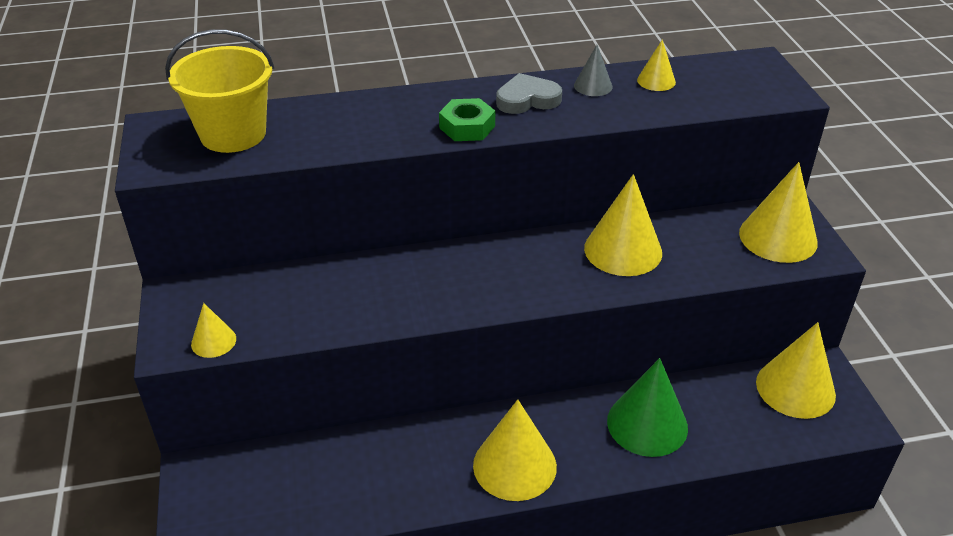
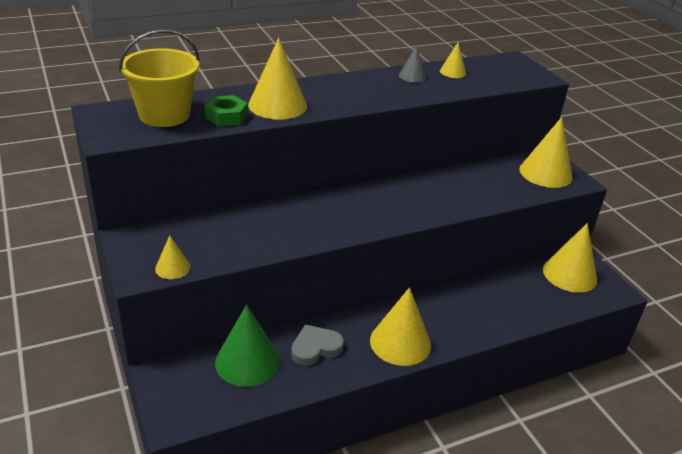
camera: 15 degrees left, 5 degrees down
(467, 127) = (336, 104): green nut -> green nut (226, 116)
(527, 99) = (371, 86): grey heart -> grey heart (315, 348)
(623, 250) = (448, 187): yellow cone -> yellow cone (277, 105)
(647, 424) = (481, 306): green cone -> green cone (247, 361)

